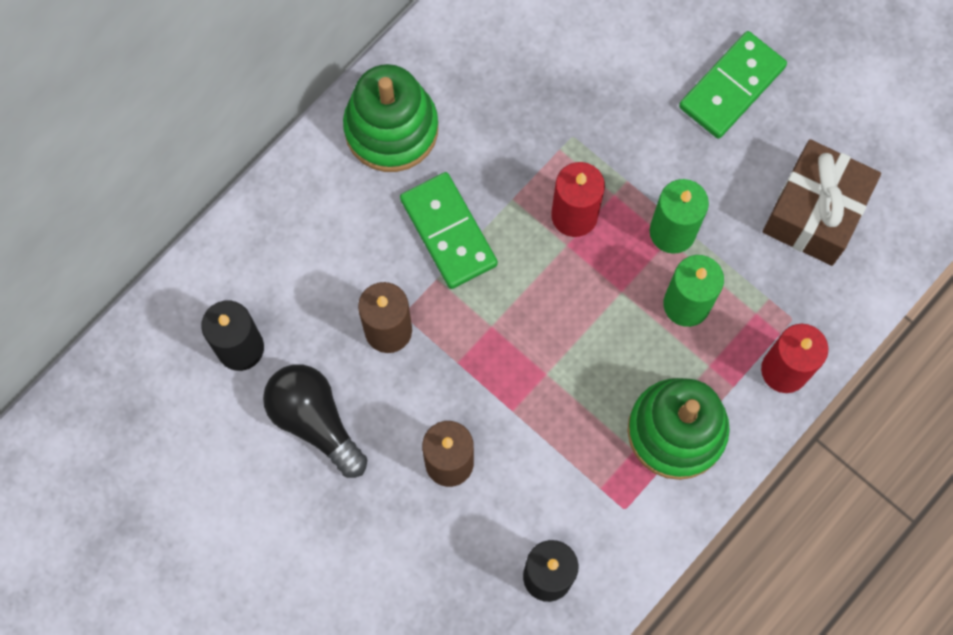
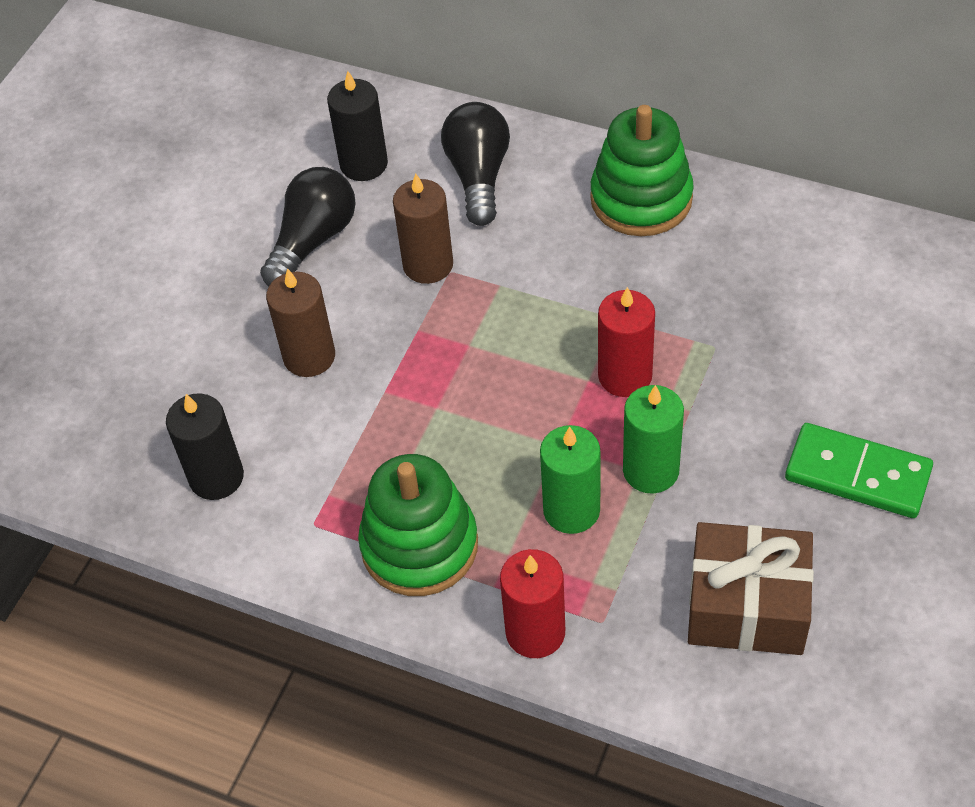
camera: 75 degrees right, 20 degrees down
(302, 253) = (478, 176): none -> black light bulb
(448, 232) = (554, 278): green domino -> none

